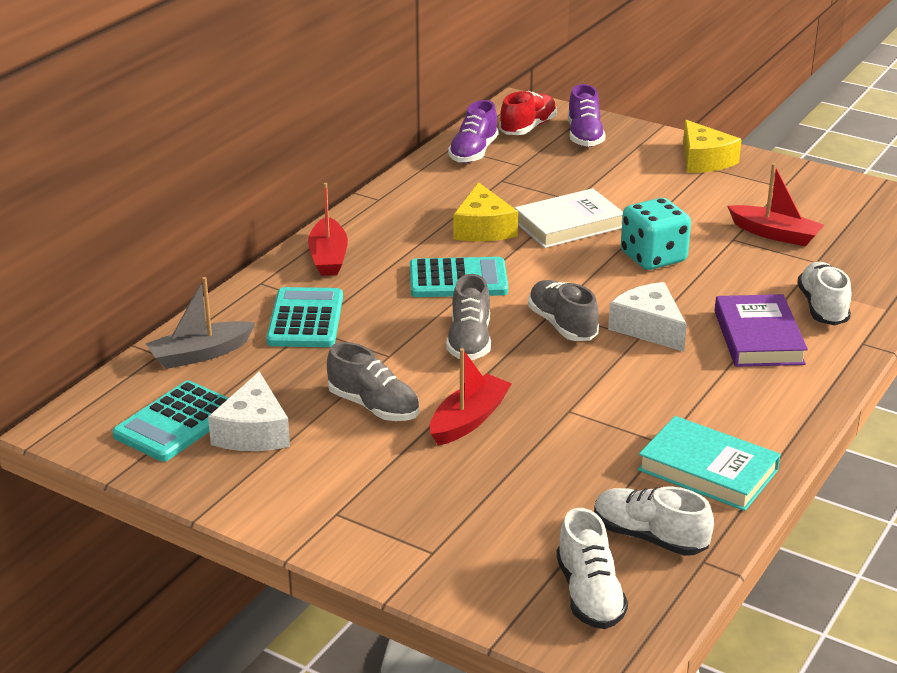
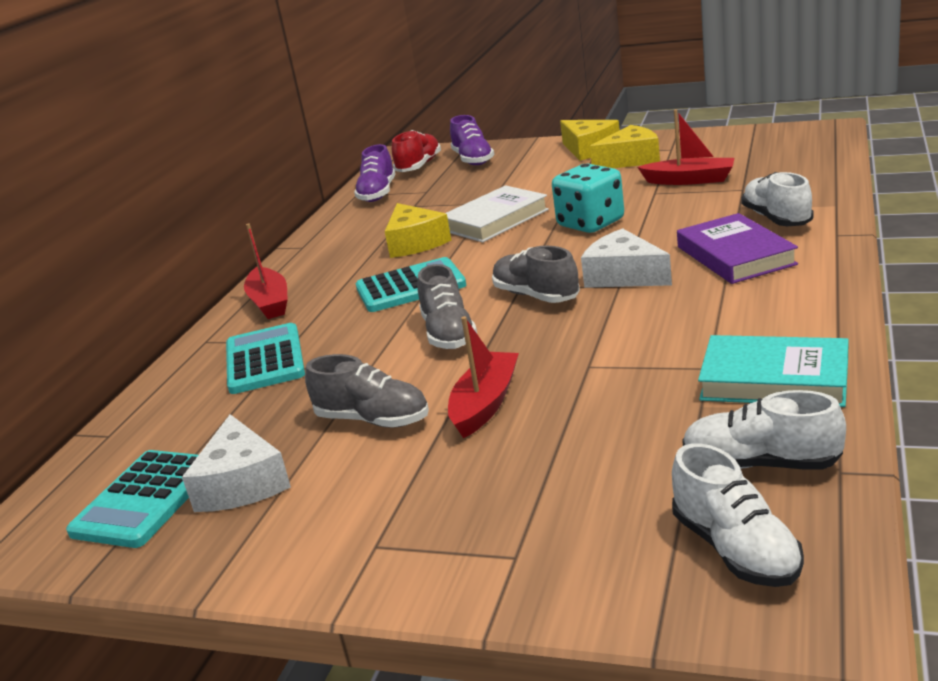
camera: 10 degrees left, 5 degrees down
(200, 354) = (156, 422): grey boat -> none
(735, 188) = (630, 160): none -> yellow cheese

